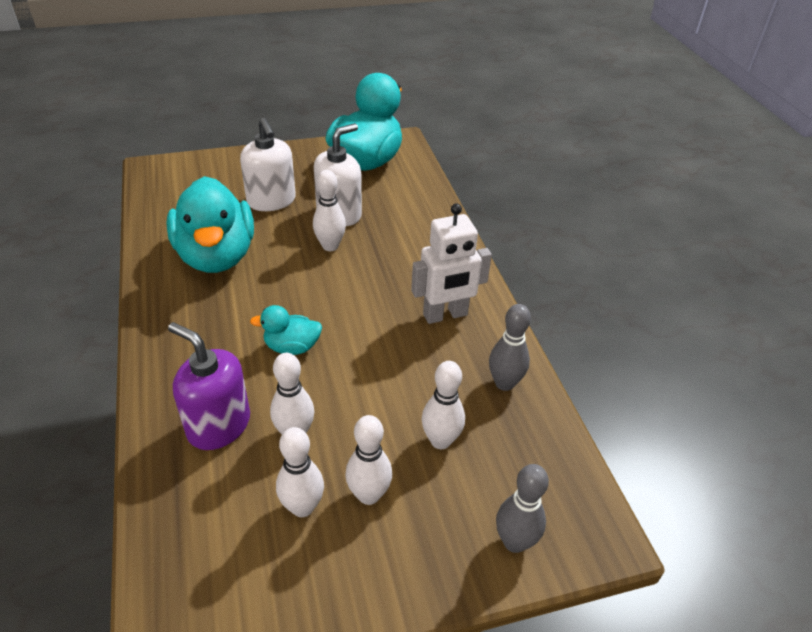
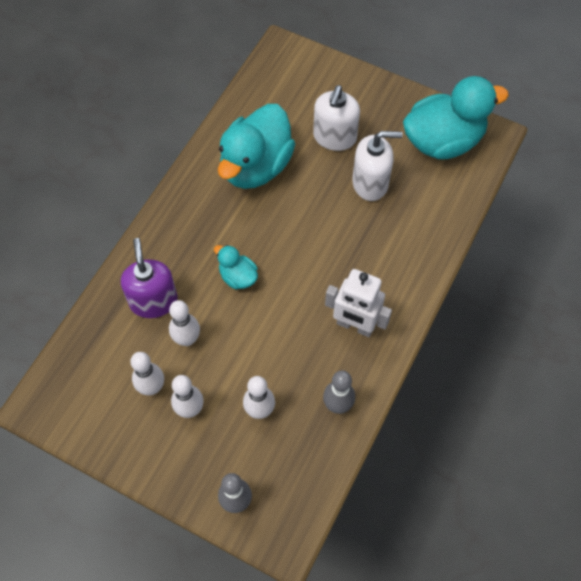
camera: 45 degrees right, 20 degrees up
(330, 246) = (336, 210): white bowling pin -> none

